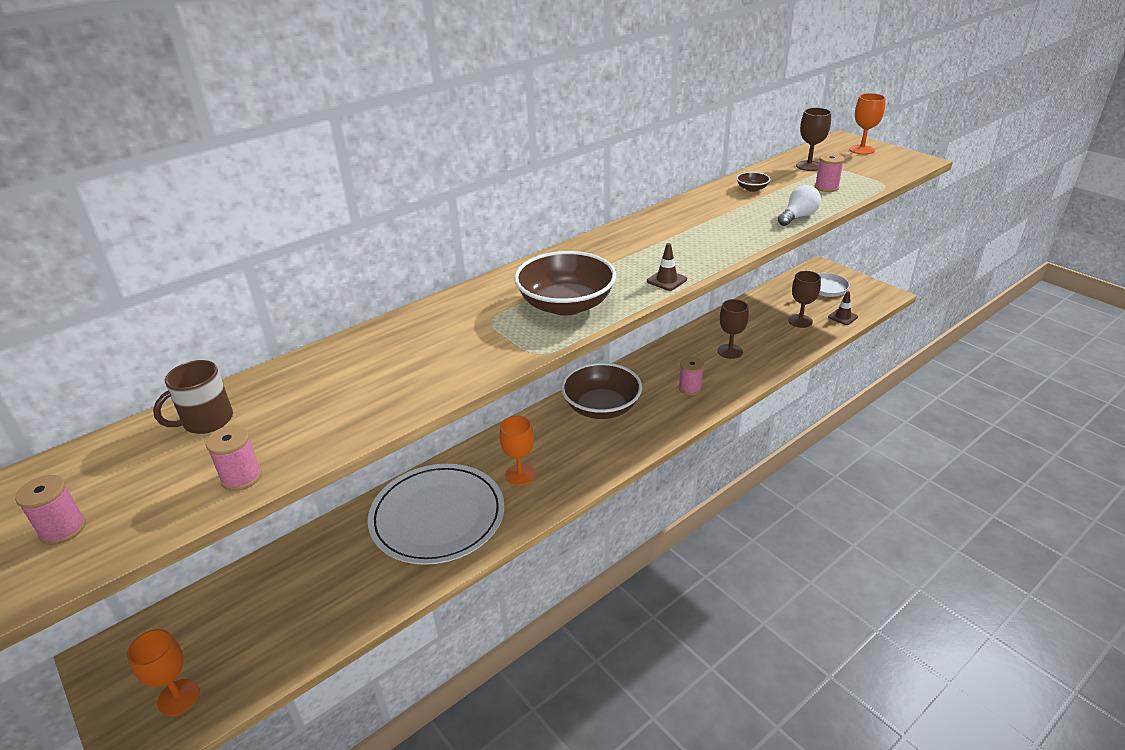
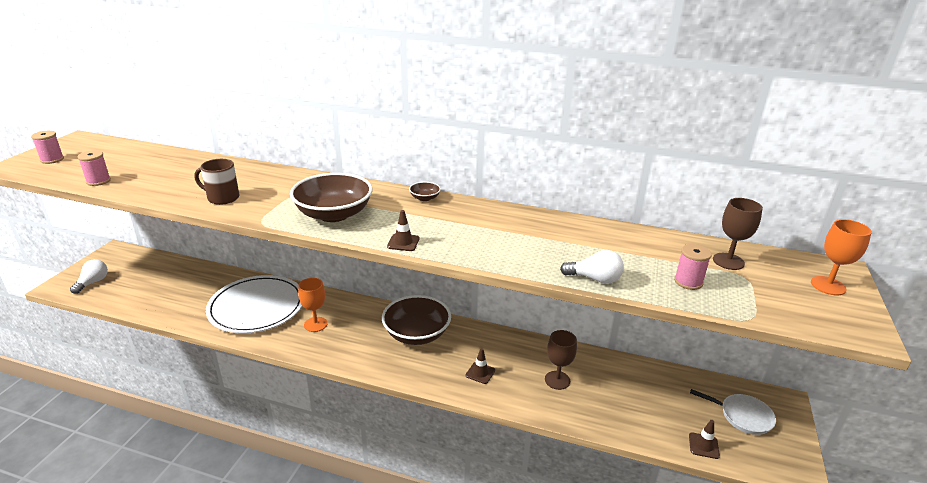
camera: 55 degrees right, 5 degrees down
(178, 697) = (93, 282): orange goblet -> white light bulb
(206, 421) = (147, 158): brown mug -> brown mug (222, 198)
(690, 388) = (480, 373): pink spool -> brown traffic cone
(752, 189) = (626, 242): brown bowl -> brown bowl (425, 198)
(800, 321) = (658, 414): brown goblet -> none

